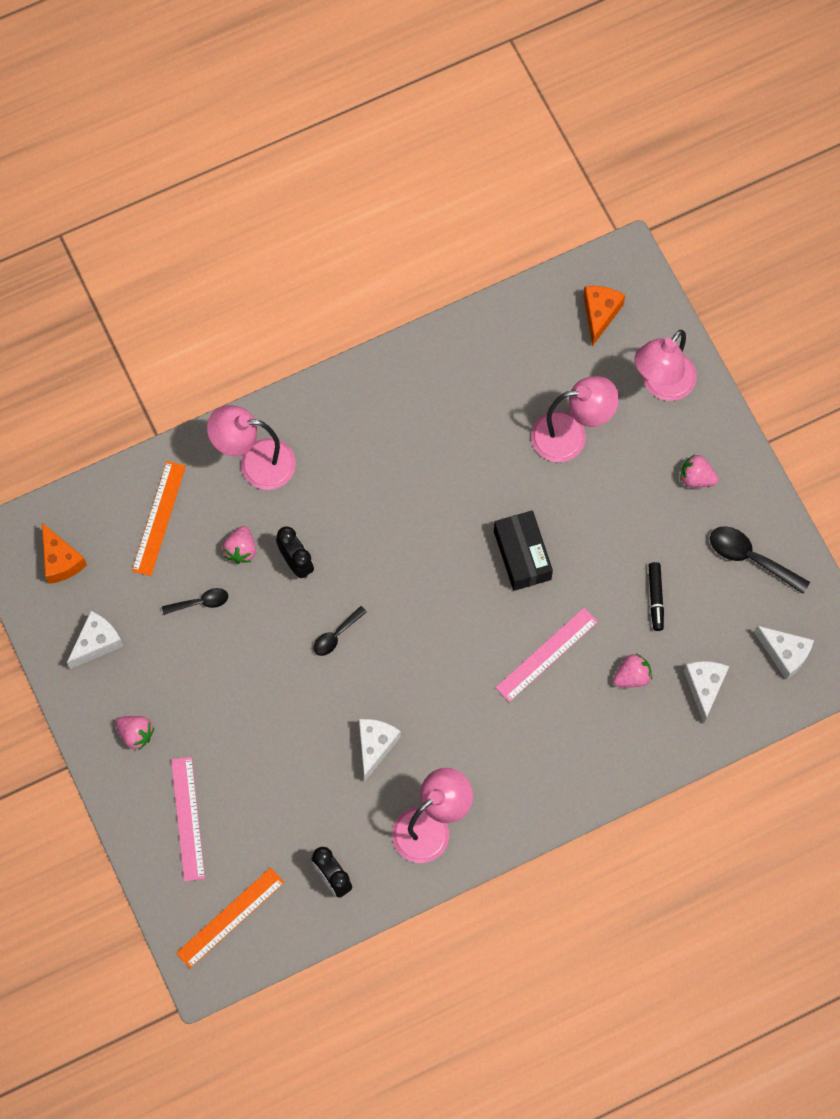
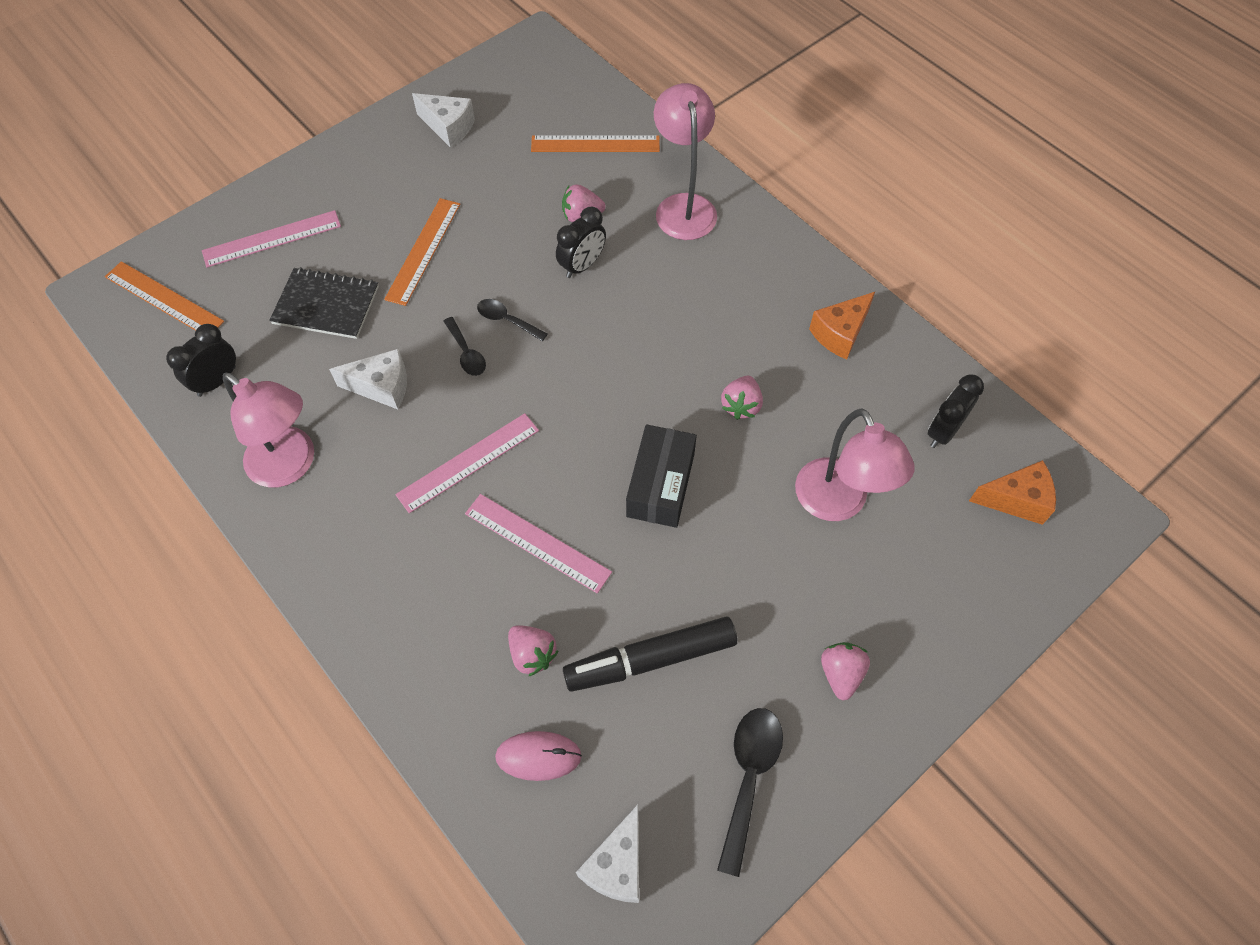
camera: 75 degrees right, 10 degrees down
(60, 561) = (527, 83): orange cheese -> orange cheese (840, 333)
(136, 734) = (358, 178): pink strawberry -> pink strawberry (741, 406)
(200, 602) = (513, 196): black spoon -> black spoon (466, 353)
(240, 690) = (423, 251): none -> orange ruler
(277, 780) = (326, 305): none -> black notebook
(464, 691) = (468, 462): none -> pink ruler
(522, 555) = (660, 485): black box -> black box turned 45 degrees counterclockwise
(531, 341) = (943, 431): none -> black clock
(655, 598) = (651, 659): black marker -> black marker, size x1.80
(661, 385) = (953, 597): pink lamp -> none
(704, 687) = (538, 756): white cheese -> pink mouse

